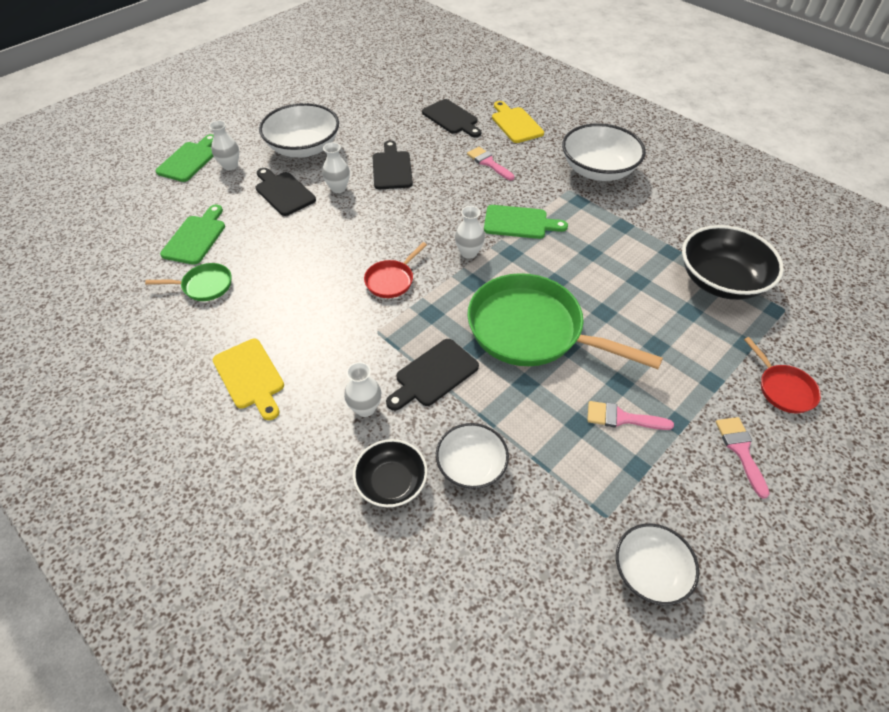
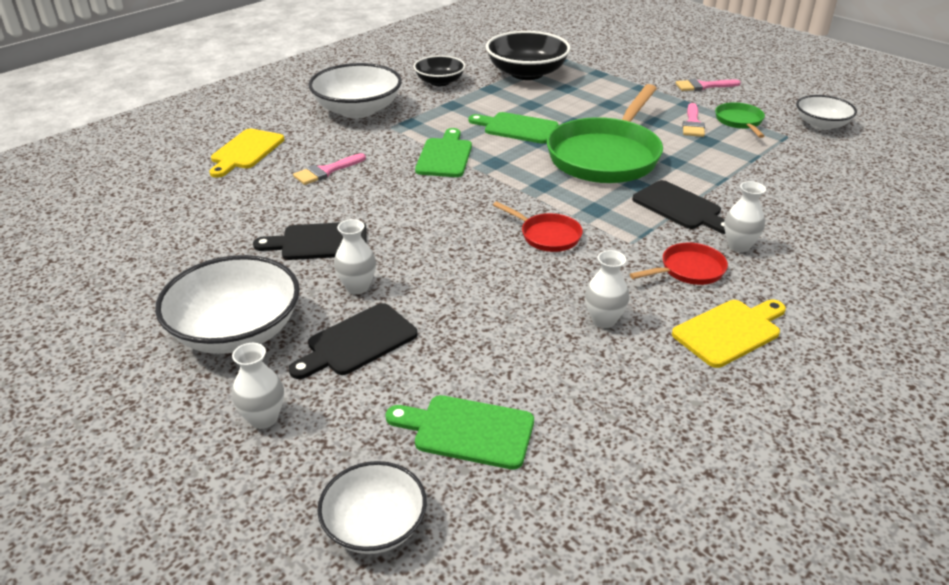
camera: 90 degrees left, 15 degrees down
(189, 160) = (225, 485): green cutting board -> green cutting board (517, 128)
(204, 286) = (580, 400): green pan -> green pan (739, 121)
(391, 482) = (814, 228): black bowl -> black bowl (439, 82)
(451, 118) = (211, 196): black cutting board -> none
(469, 252) = (496, 186): white vase -> white vase (603, 320)
(471, 465) = (774, 189): white bowl -> white bowl (375, 525)
(515, 124) = (245, 151): yellow cutting board -> yellow cutting board turned 45 degrees counterclockwise
(783, 389) = (640, 66): red pan -> red pan (688, 270)

